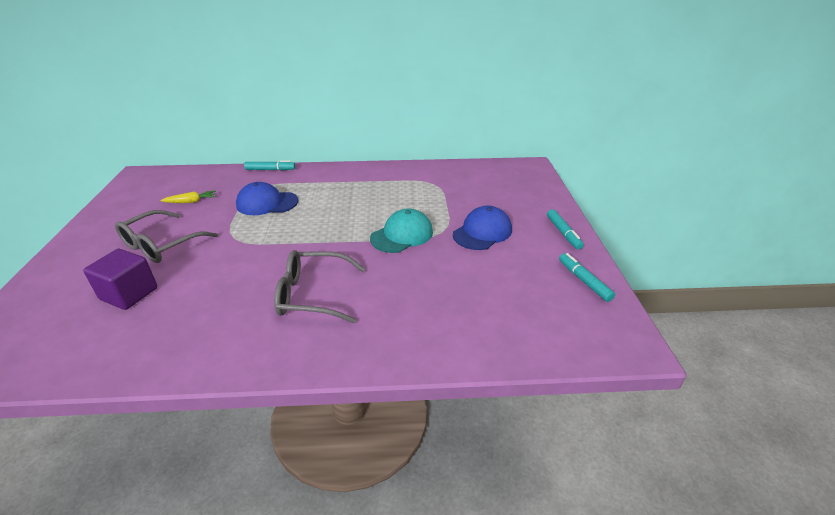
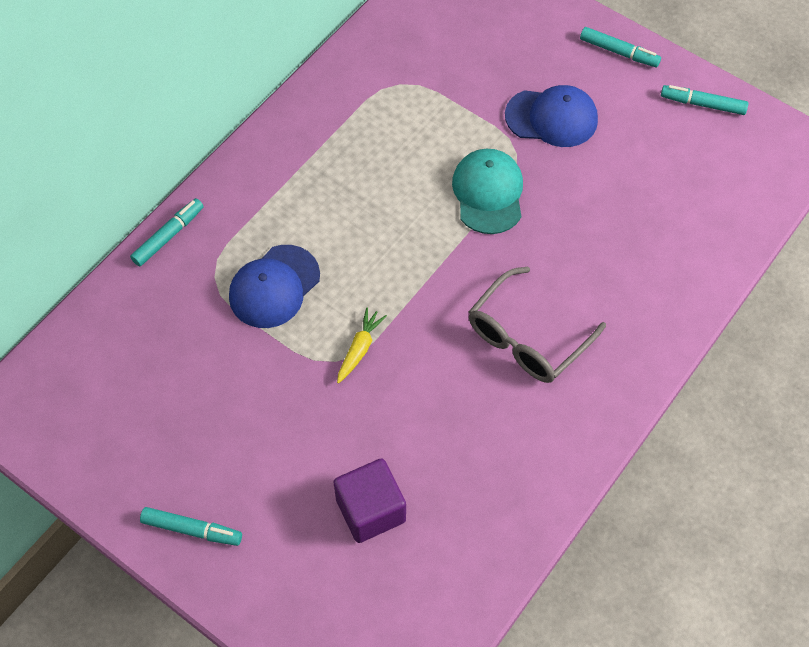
camera: 50 degrees left, 25 degrees up
(86, 243) = (192, 530): none -> turquoise marker
(161, 245) = (279, 445): grey glasses -> none
(191, 202) = (180, 372): yellow carrot -> yellow carrot (359, 349)
(482, 232) = (551, 118): blue cap -> blue cap turned 105 degrees clockwise

